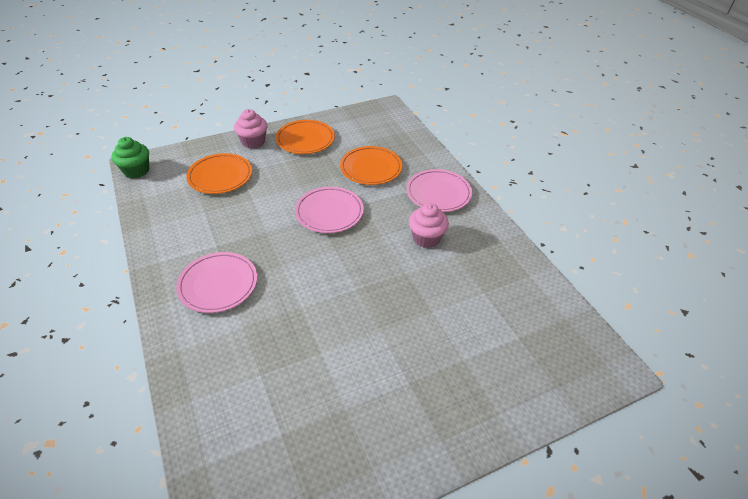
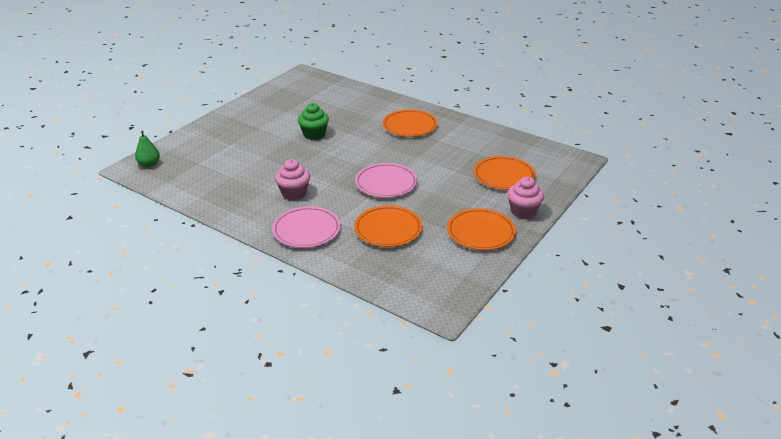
camera: 150 degrees right, 10 degrees down
(136, 171) = (570, 157): green cupcake -> green cupcake (314, 134)
(218, 284) = (410, 126): pink plate -> orange plate
(588, 366) = (149, 164): none -> green pear

